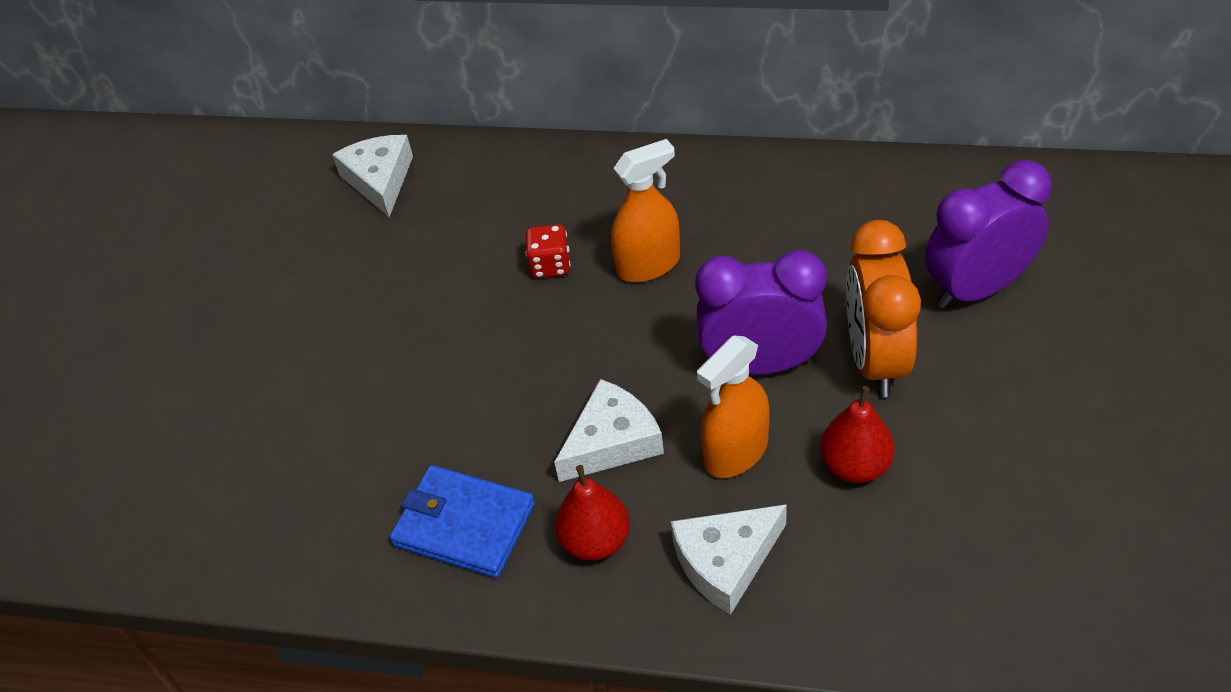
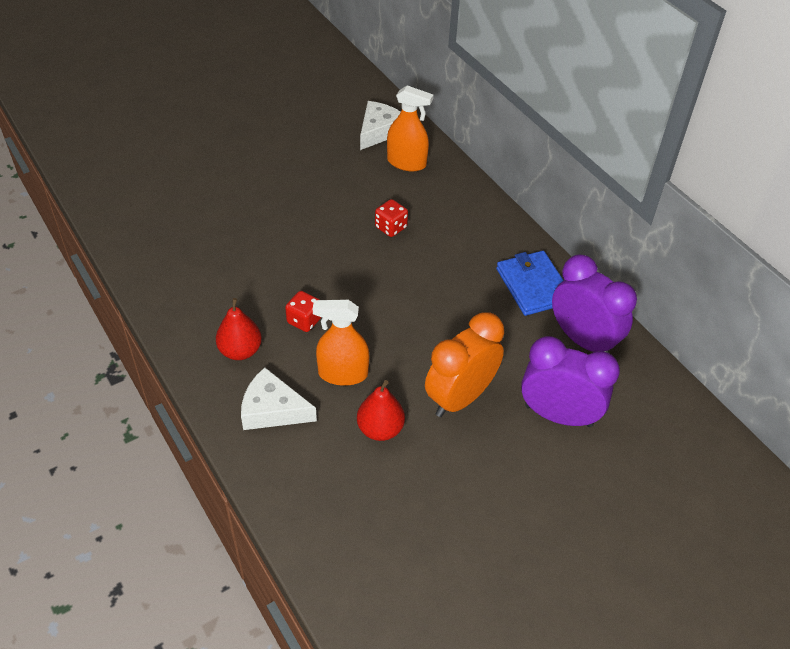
camera: 40 degrees right, 0 degrees up
(464, 525) = (207, 296): blue wallet -> blue wallet (533, 285)
(612, 441) = (304, 320): white cheese -> red dice
(648, 265) = (430, 265): orange spray bottle -> orange spray bottle (406, 163)
(761, 364) = (409, 350): purple clock -> purple clock (583, 340)

